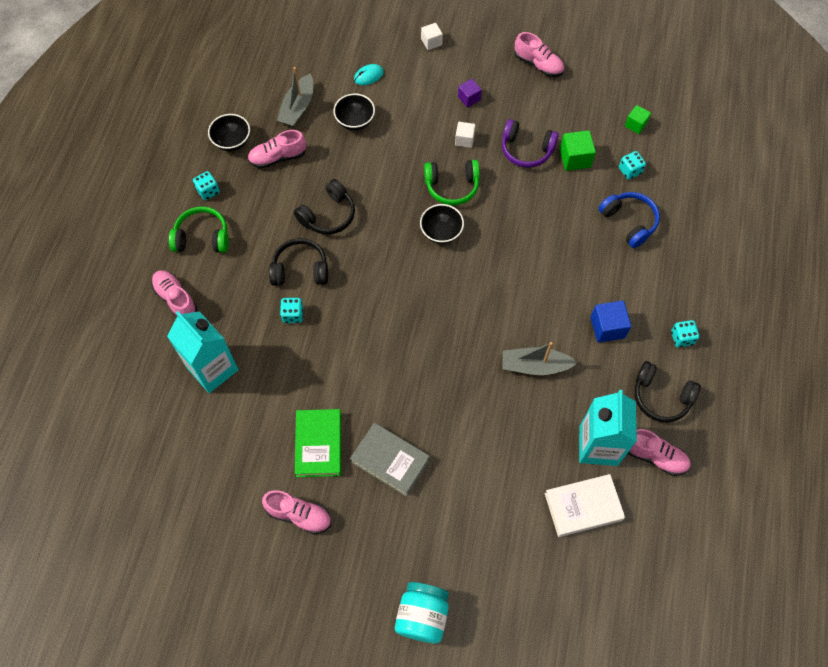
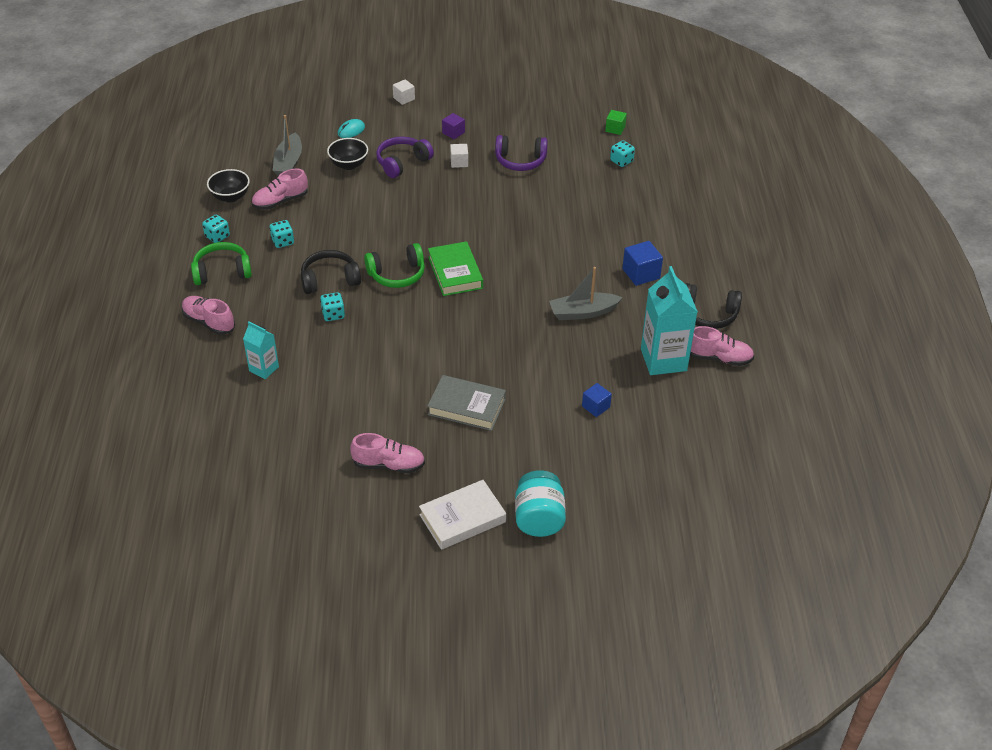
camera: 15 degrees left, 20 degrees down
(212, 369) = (264, 369): turquoise carton -> turquoise carton, size x0.55
(318, 444) = (391, 407): green book -> green book (455, 272)
(328, 215) = (344, 236): black headphones -> none
(408, 129) = (402, 163): none -> purple headphones
(441, 232) = (459, 231): black bowl -> none
(452, 186) = (458, 197): green headphones -> green headphones (397, 274)
(514, 490) = (596, 407): none -> blue cube
(538, 64) = (510, 100): pink shoe -> none
(575, 158) = (568, 160): green cube -> none
(583, 506) = (665, 407): white book -> white book (462, 518)
(629, 222) = (633, 197): blue headphones -> none
(682, 338) = (712, 270): turquoise dice -> turquoise dice (283, 242)

